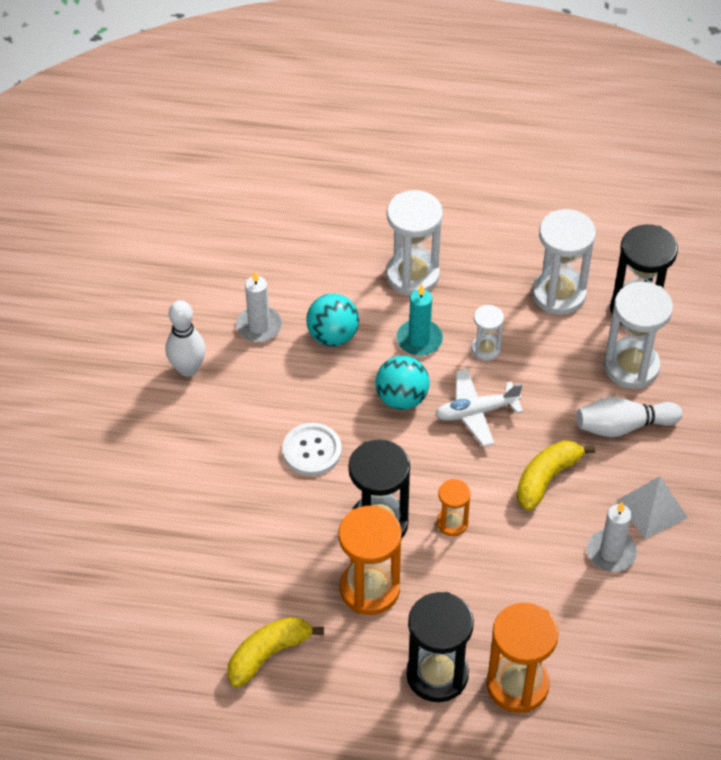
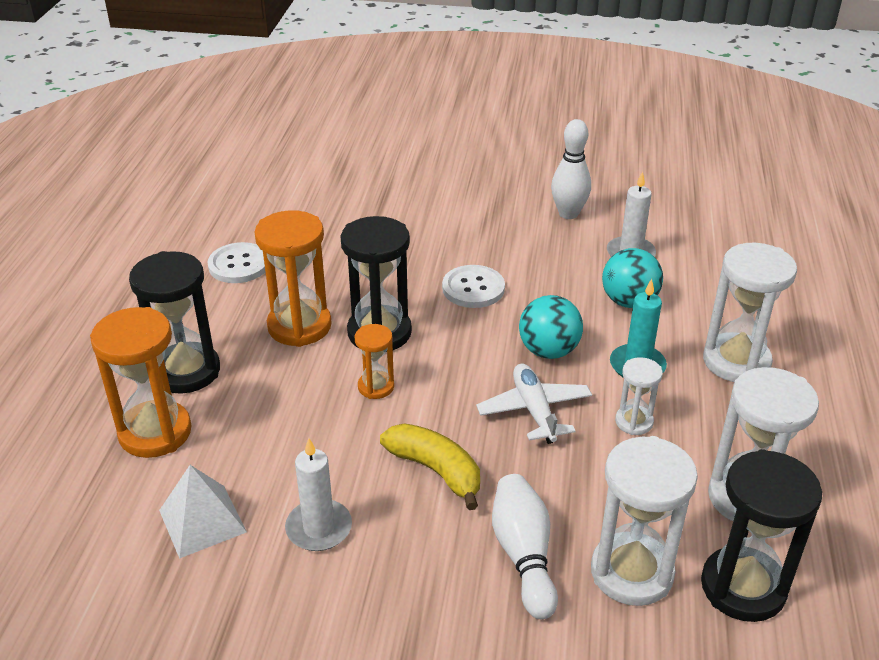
camera: 90 degrees right, 15 degrees down
(268, 655) = (239, 265): yellow banana -> white button
(652, 509) = (384, 578): white pyramid -> white pyramid (202, 521)

